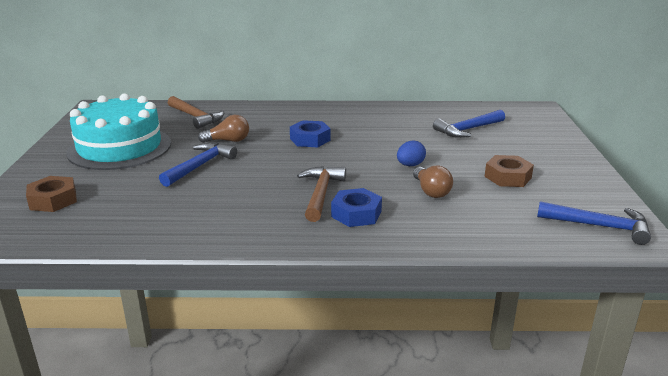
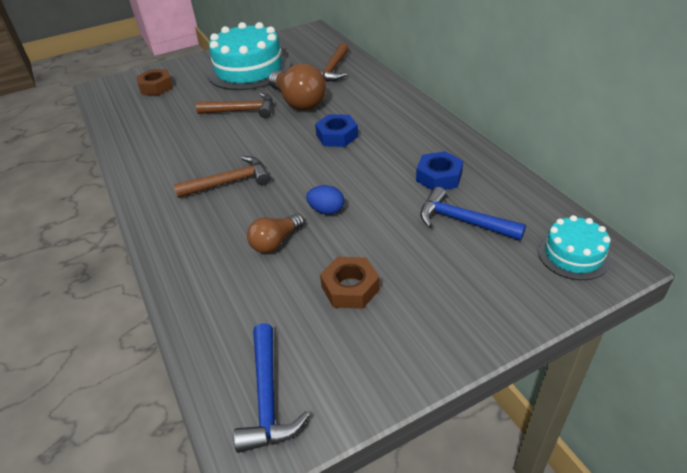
camera: 65 degrees right, 15 degrees up
(200, 166) = (242, 111): blue hammer -> brown hammer
(228, 141) = (298, 102): brown light bulb -> brown light bulb, size x1.72
(356, 214) = (203, 213): blue nut -> blue nut (439, 177)
(525, 114) = (573, 254): none -> turquoise cake

